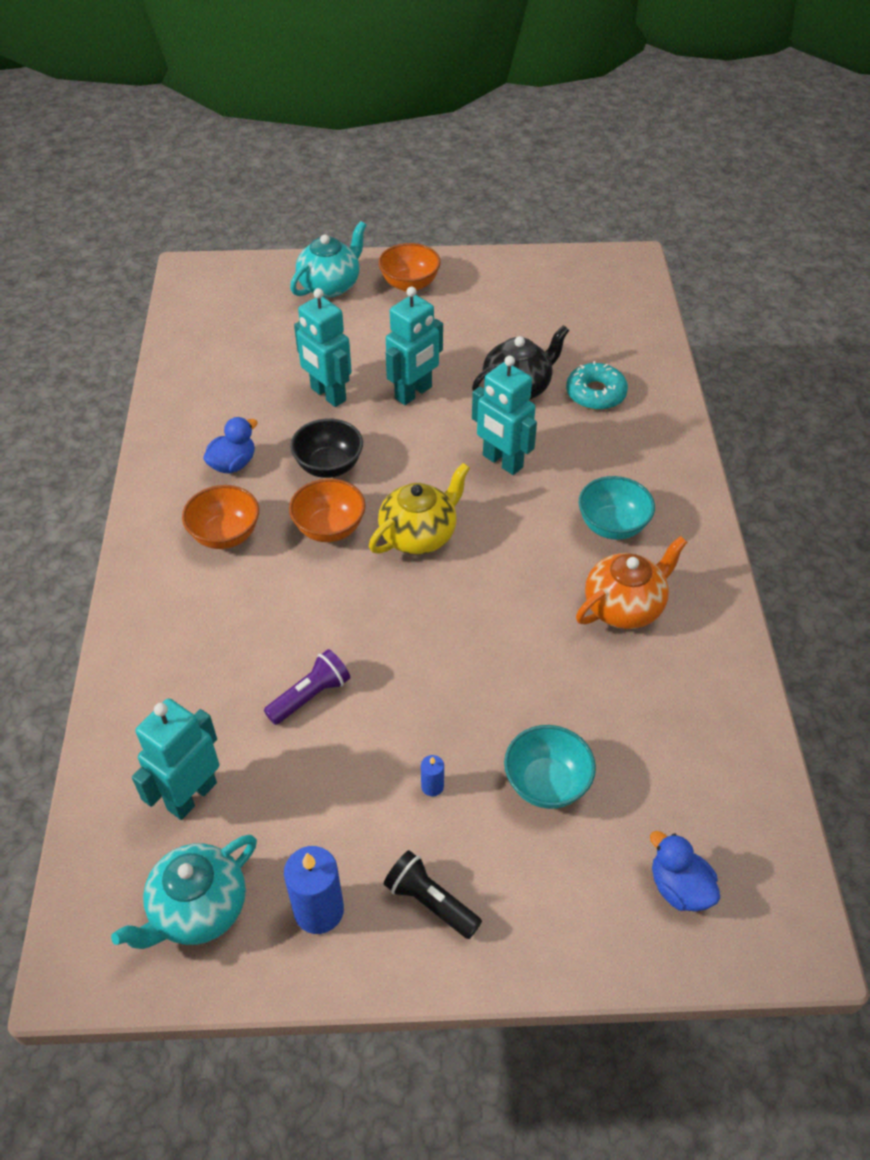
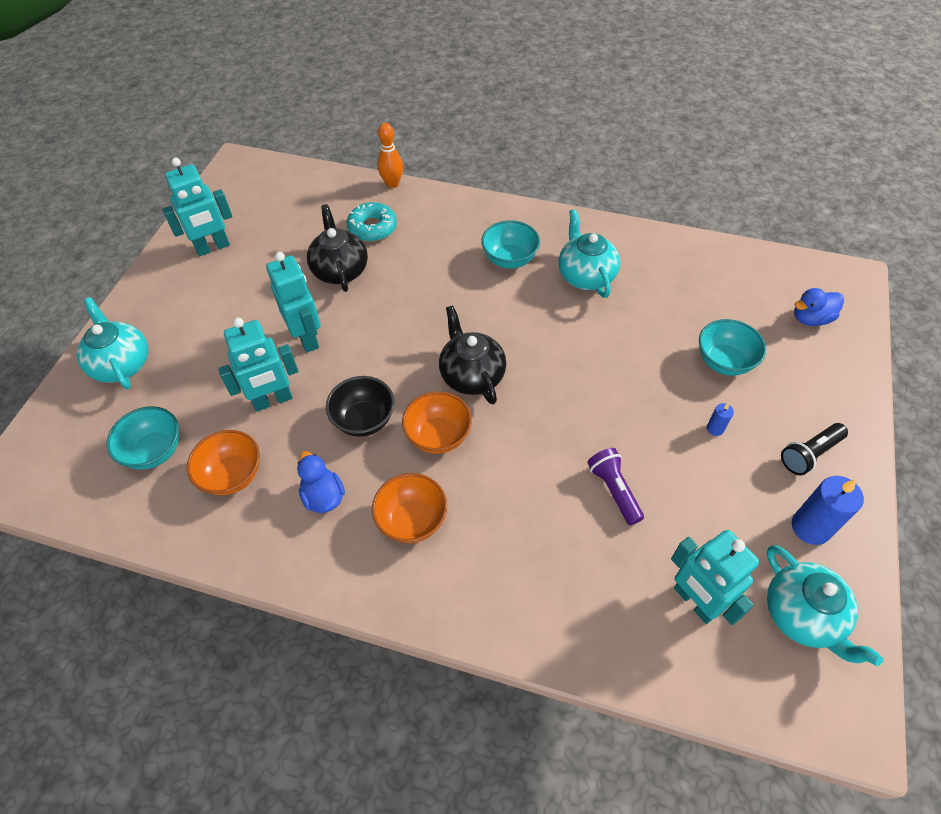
camera: 70 degrees left, 5 degrees up
(246, 340) = (154, 451): none -> turquoise bowl
(409, 284) = (164, 305): orange bowl -> orange bowl (232, 475)
(419, 535) = (471, 375): yellow teapot -> black teapot
(502, 462) = (417, 302): turquoise robot -> turquoise robot (213, 247)
(624, 606) = (585, 276): orange teapot -> turquoise teapot
(678, 389) = (392, 184): none -> orange bowling pin

